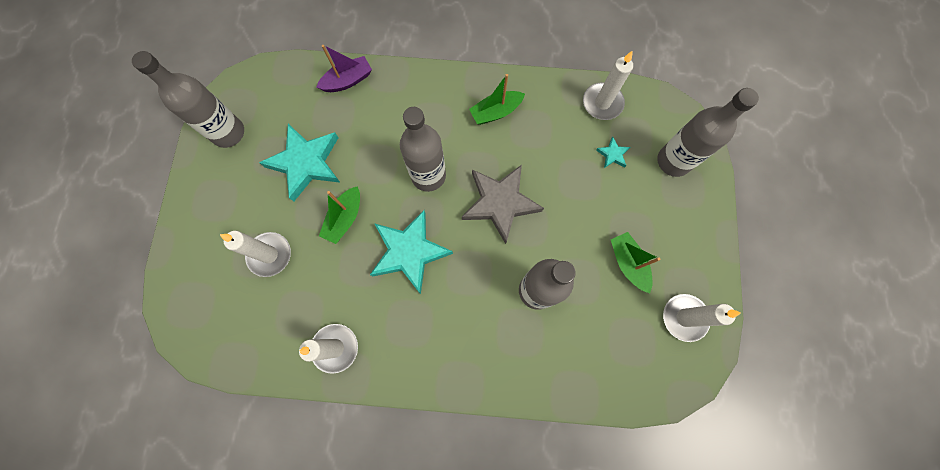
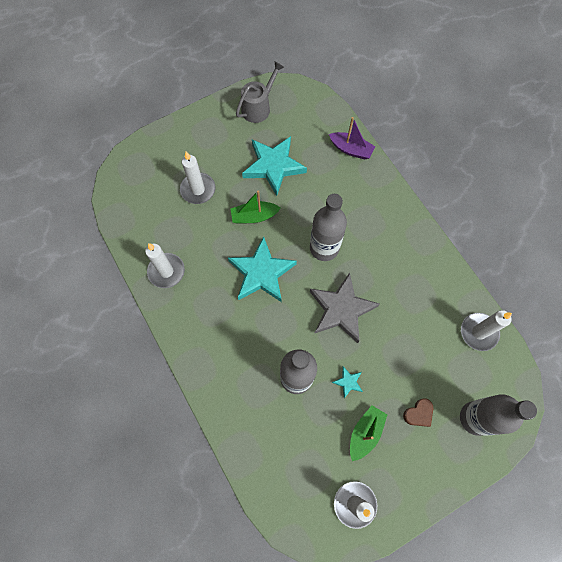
camera: 55 degrees right, 5 degrees down
(228, 133) = (258, 107): grey bottle -> grey watering can
(496, 112) = (407, 260): green boat -> none
(612, 154) = (443, 367): turquoise star -> turquoise star (348, 382)
(640, 205) = (418, 414): none -> brown heart

